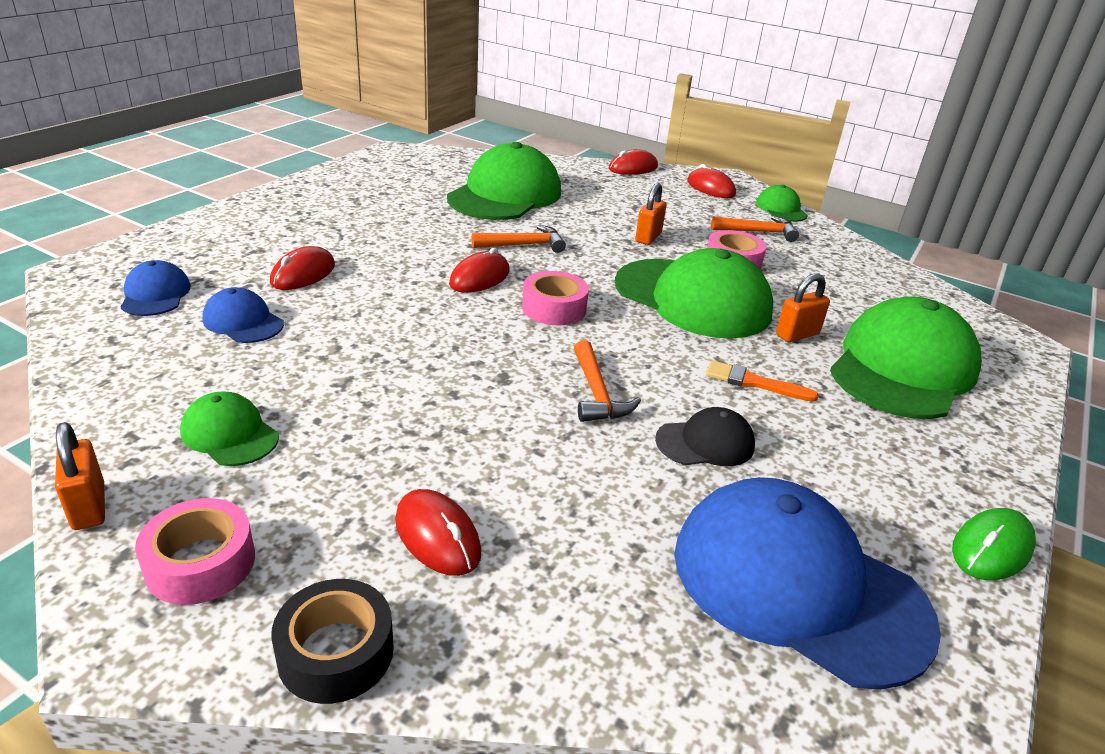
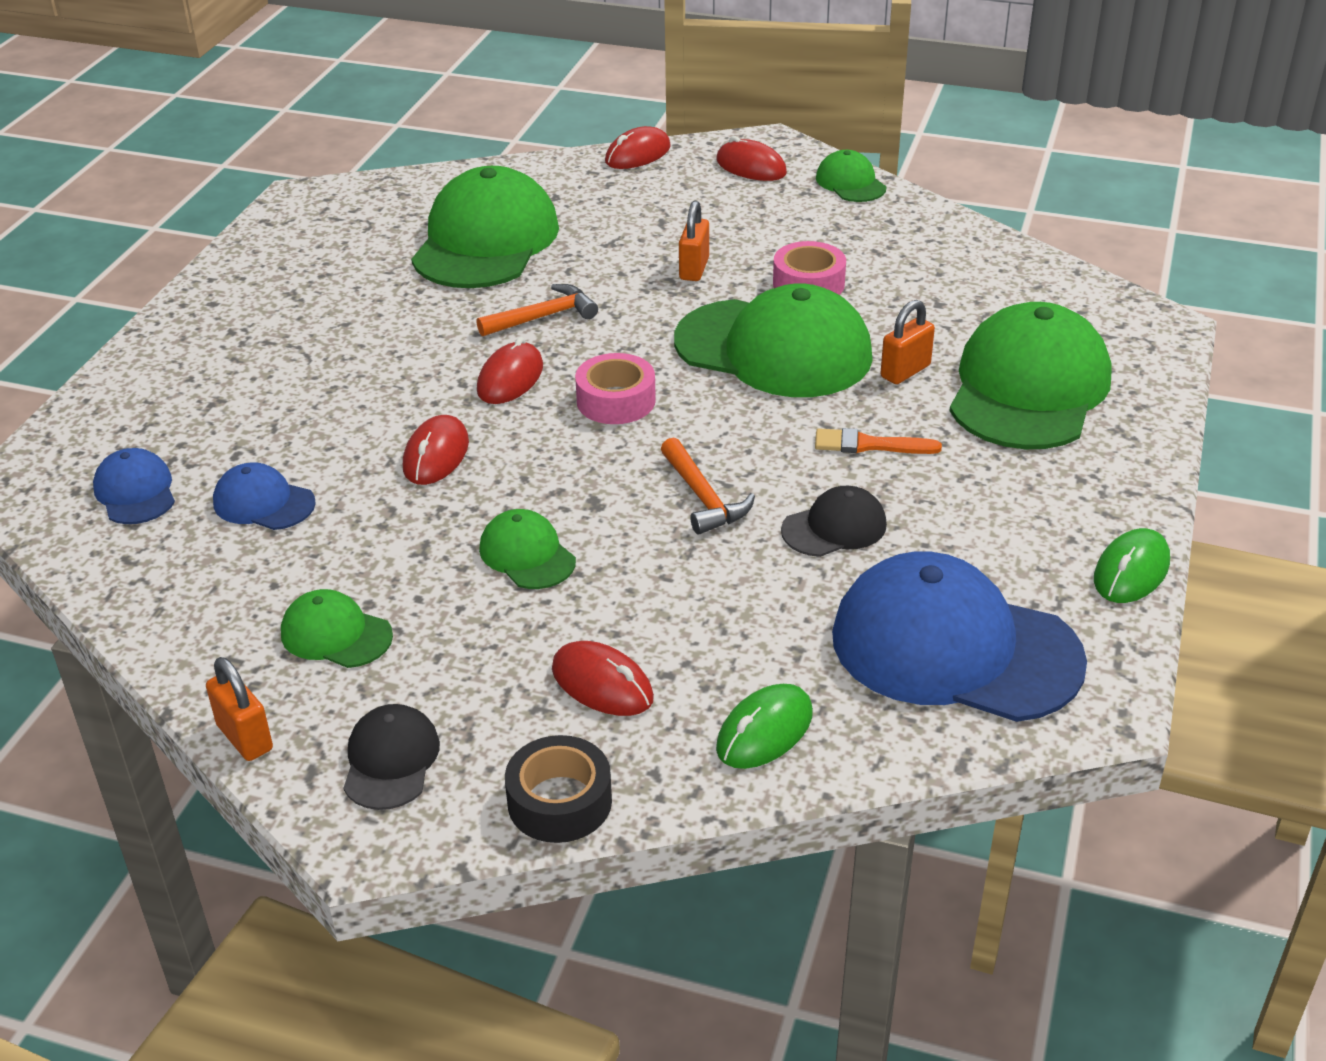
camera: 10 degrees left, 5 degrees up
(201, 563) = (391, 760): pink tape -> black cap
(303, 274) = (294, 423): red mouse -> red mouse (436, 455)
(427, 406) = (527, 555): none -> green cap
(577, 627) = (764, 731): none -> green mouse
(758, 232) = (829, 228): orange hammer -> none

